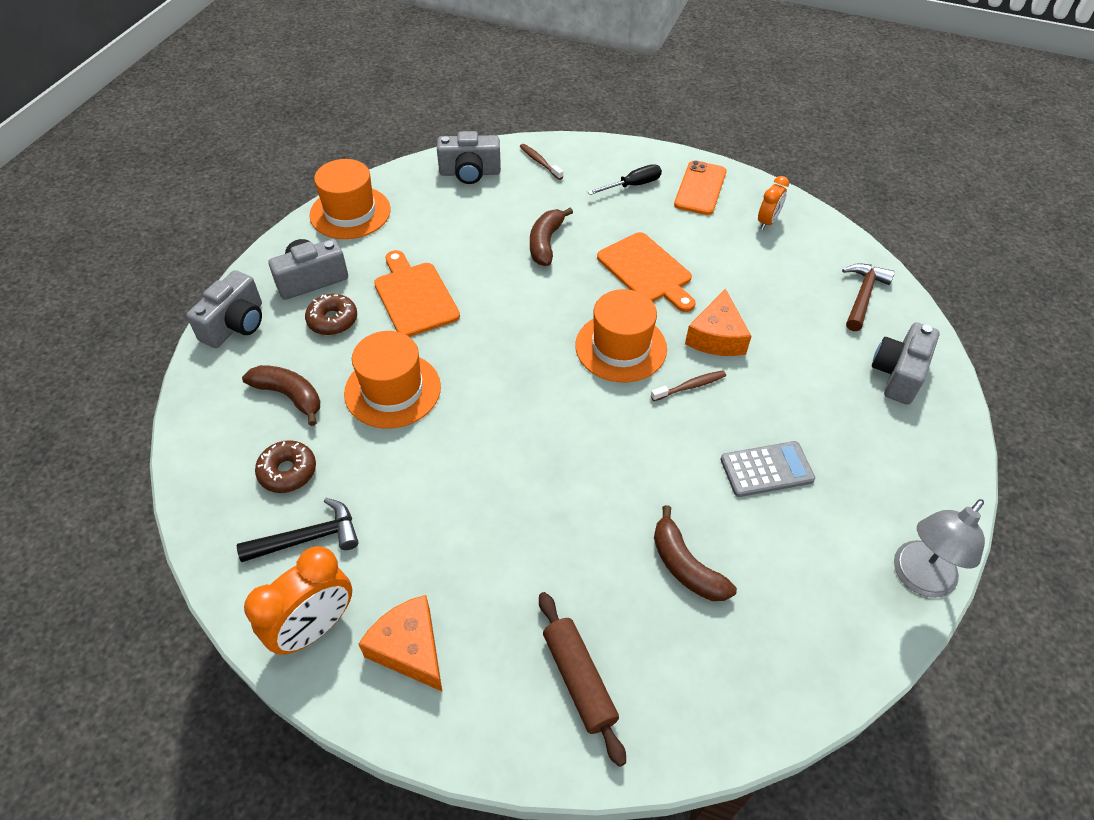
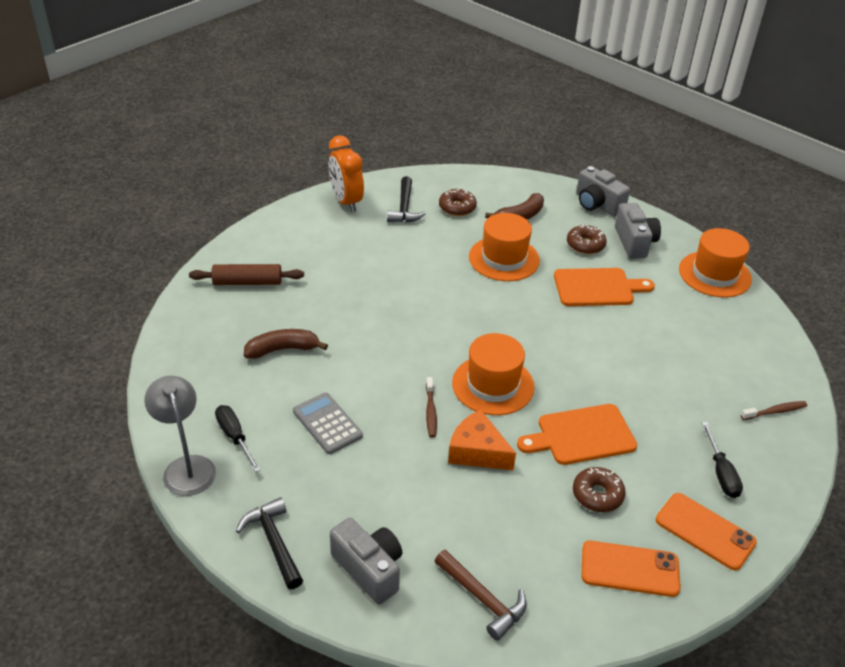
camera: 110 degrees right, 10 degrees down
(409, 648) = (311, 229): orange cheese -> none
(470, 173) = (763, 357): grey camera -> none
(546, 243) = (642, 379): brown banana -> none
(708, 250) = (597, 495): none -> brown donut
(766, 469) = (327, 423): grey calculator -> grey calculator turned 135 degrees clockwise
(767, 222) = (630, 569): orange clock -> orange phone
(846, 550) = (235, 437): none -> black screwdriver
(932, 454) = (274, 542): none -> black hammer

